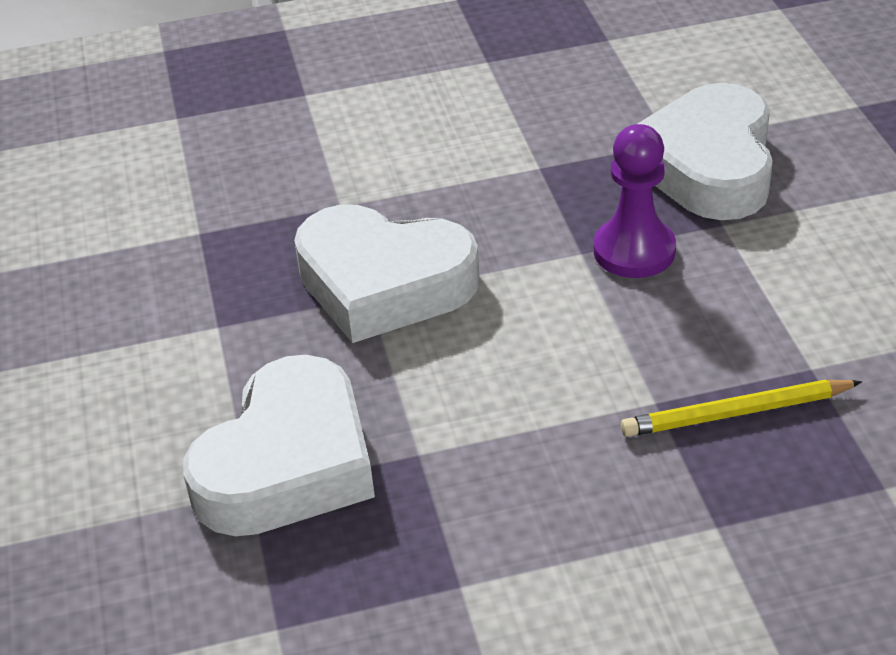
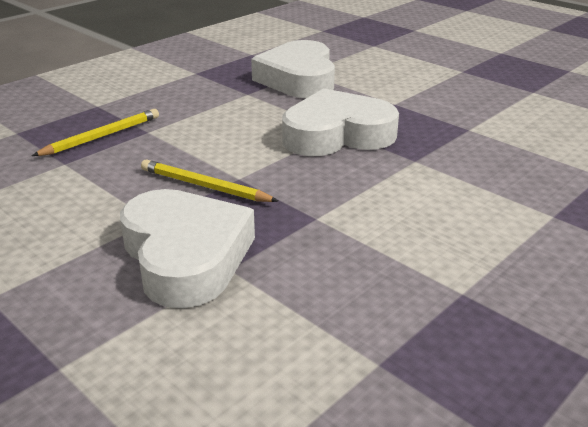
camera: 145 degrees right, 10 degrees down
(634, 251) = (204, 186): purple pawn -> yellow pencil

